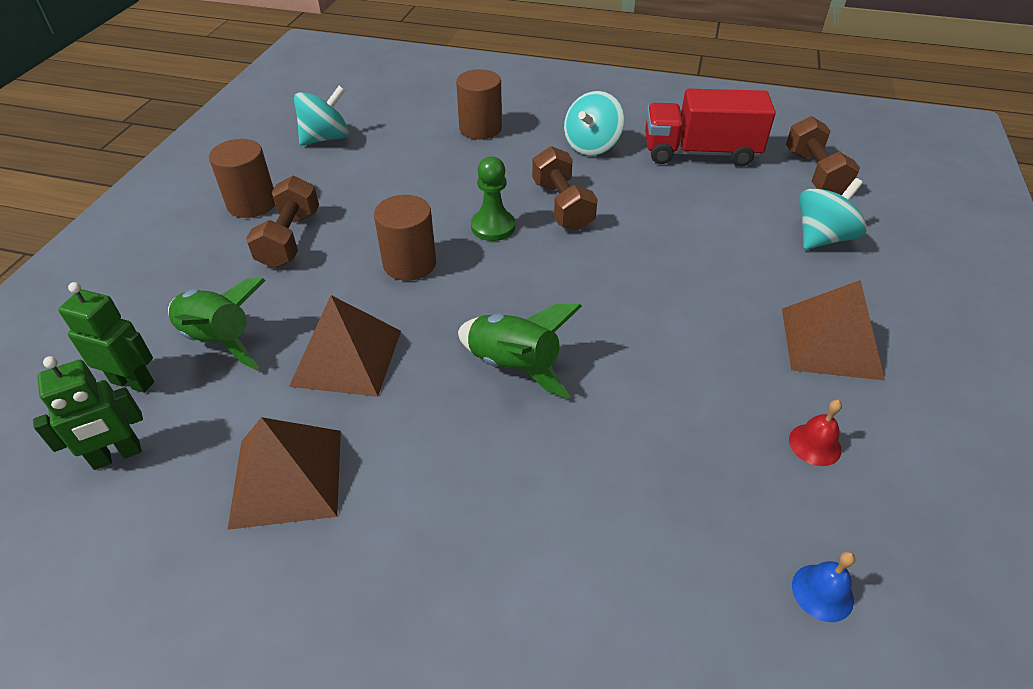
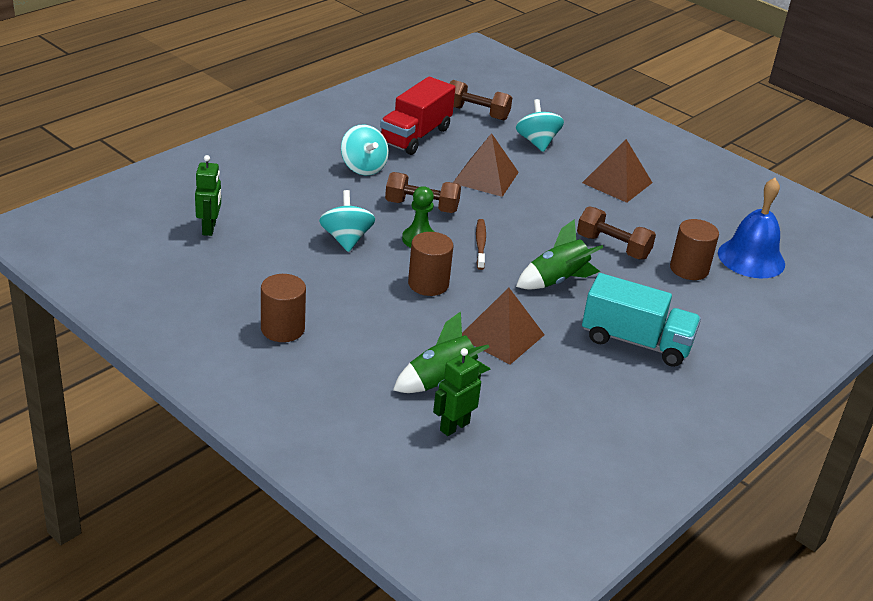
camera: 65 degrees left, 10 degrees down
(117, 456) = (520, 444): green robot -> green robot (209, 228)
(287, 477) = (584, 384): brown pyramid -> brown pyramid (485, 177)
(290, 239) = (350, 324): brown dumbbell -> brown dumbbell (613, 247)
(326, 138) = (220, 269): turquoise spinning top -> turquoise spinning top (346, 239)
(431, 503) = (636, 342): none -> turquoise truck
(480, 128) = (288, 199): brown cylinder -> brown cylinder (689, 269)
(531, 273) = (480, 244): none -> brown toothbrush
(815, 444) = (676, 220): red bell -> none
(822, 592) = (751, 258): blue bell -> blue bell, size x2.32

